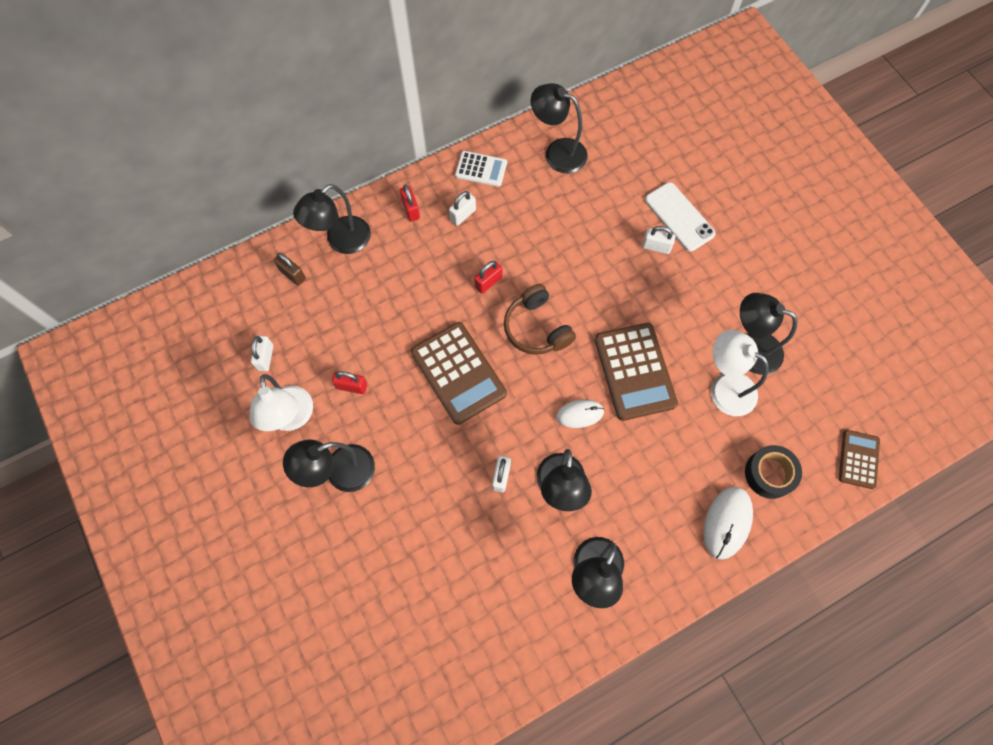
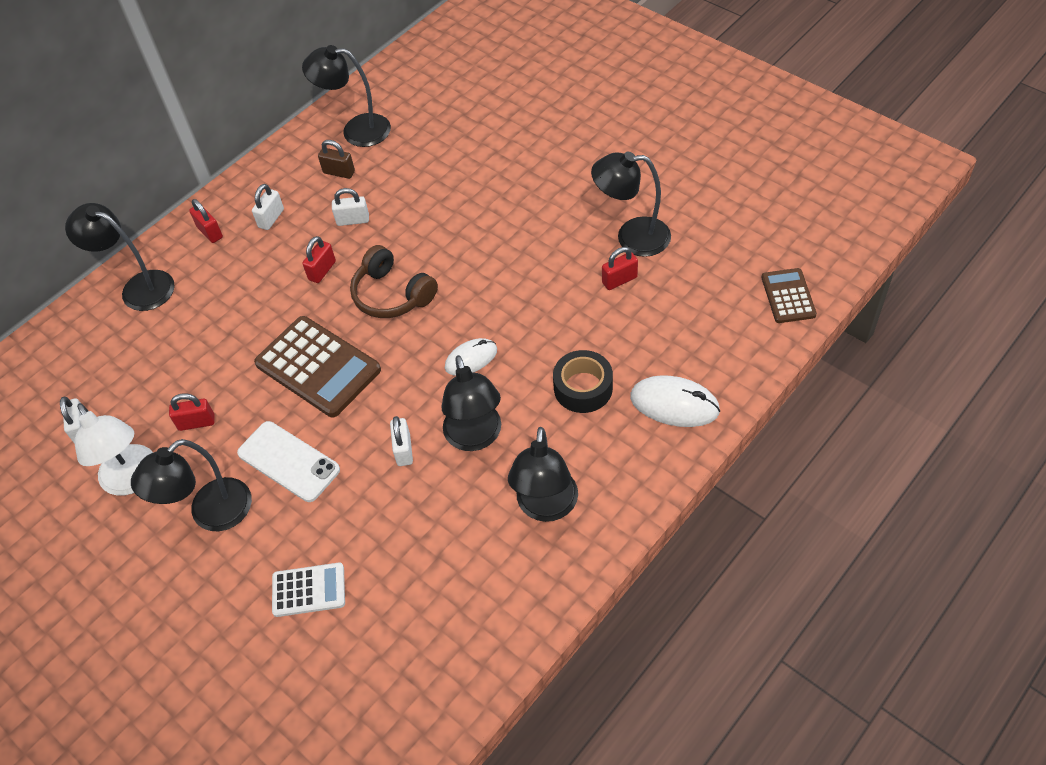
camera: 15 degrees left, 15 degrees down
(292, 274) = (90, 337): brown padlock -> brown padlock (339, 172)
(341, 241) = (138, 287): black lamp -> black lamp turned 90 degrees clockwise
(481, 169) = (277, 171): white calculator -> white calculator (309, 590)
(635, 371) = (516, 298): brown calculator -> none
(656, 247) = (495, 179): white padlock -> white padlock (353, 220)
(679, 217) = (509, 145): white phone -> white phone (288, 461)
(724, 387) = (619, 280): white lamp -> red padlock
(727, 522) = (674, 404): white mouse -> white mouse turned 75 degrees counterclockwise
(769, 474) = (700, 342): black tape -> black tape (583, 388)

